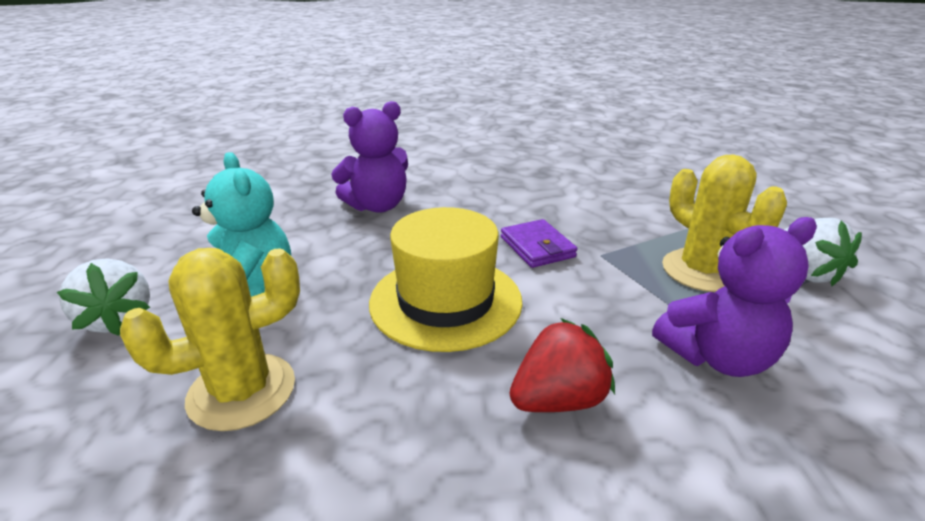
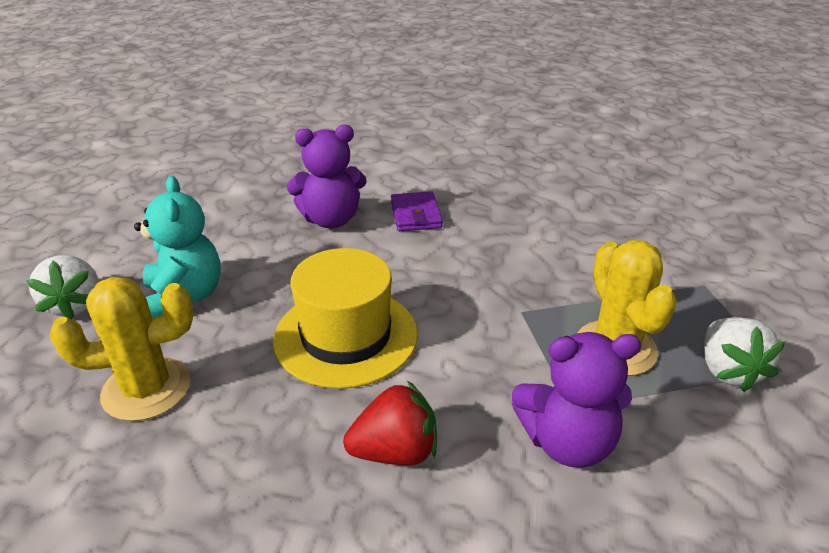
camera: 15 degrees right, 5 degrees up
(537, 247) = (462, 292): purple wallet -> purple wallet (416, 215)

